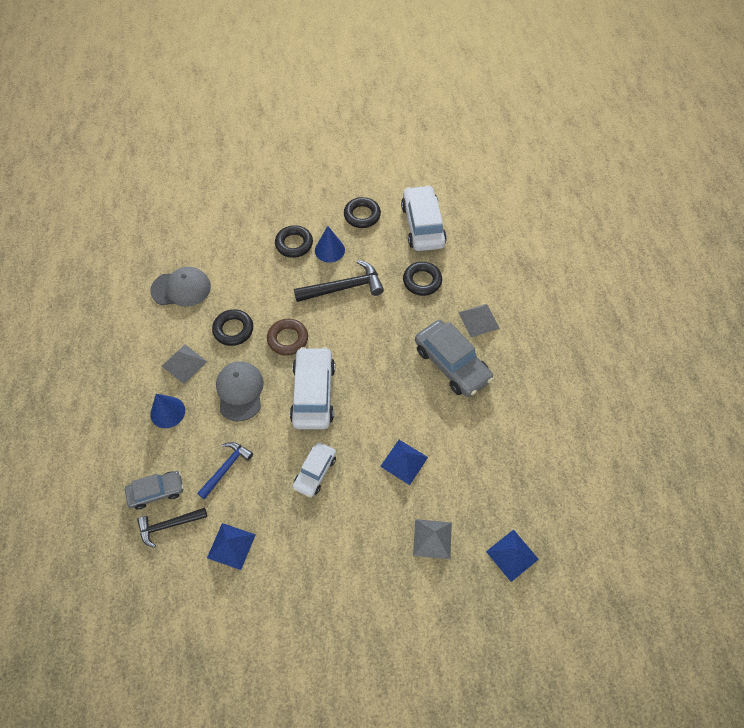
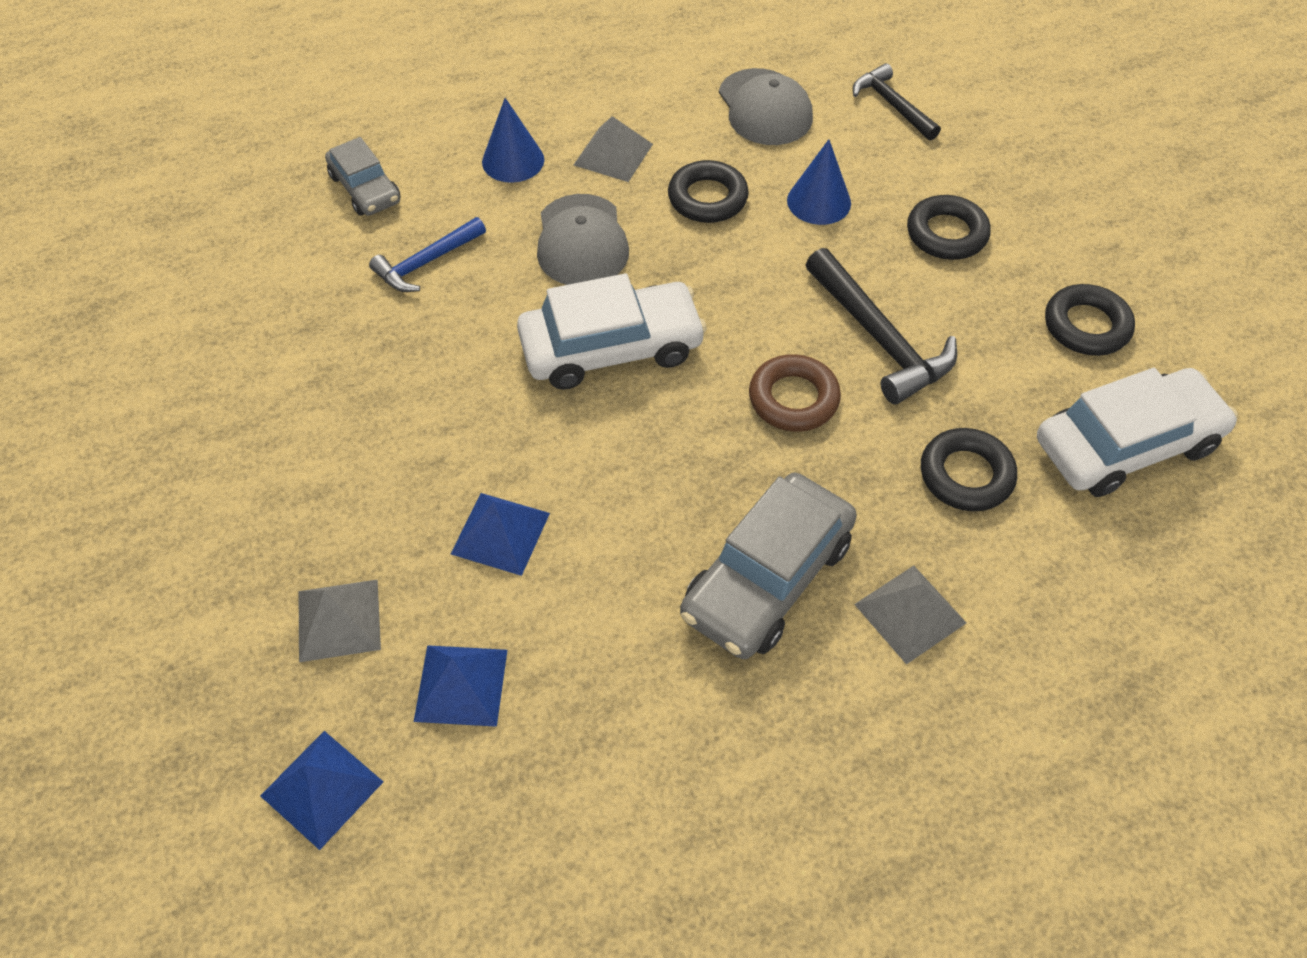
camera: 75 degrees right, 5 degrees down
(169, 525) = (309, 220): black hammer -> black hammer (892, 105)
(226, 468) = (426, 263): blue hammer -> blue hammer turned 120 degrees clockwise
(231, 546) = (284, 307): blue pyramid -> blue pyramid (461, 685)
(240, 391) = (581, 241): grey cap -> grey cap turned 105 degrees clockwise
(288, 339) = (718, 280): brown ring -> brown ring (793, 399)
(315, 472) = (445, 390): white car -> none
(329, 250) = (962, 293): blue cone -> blue cone (819, 201)

